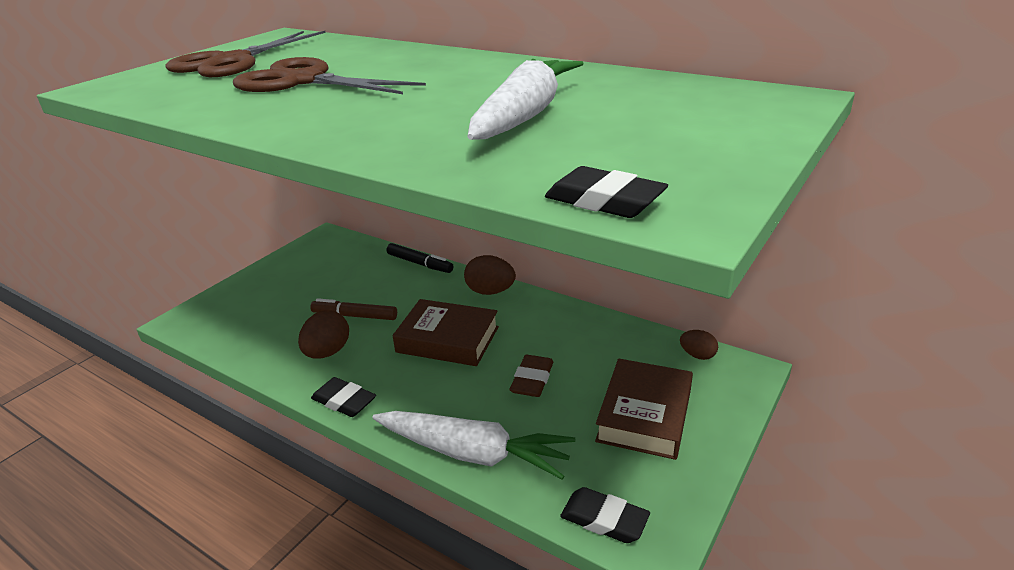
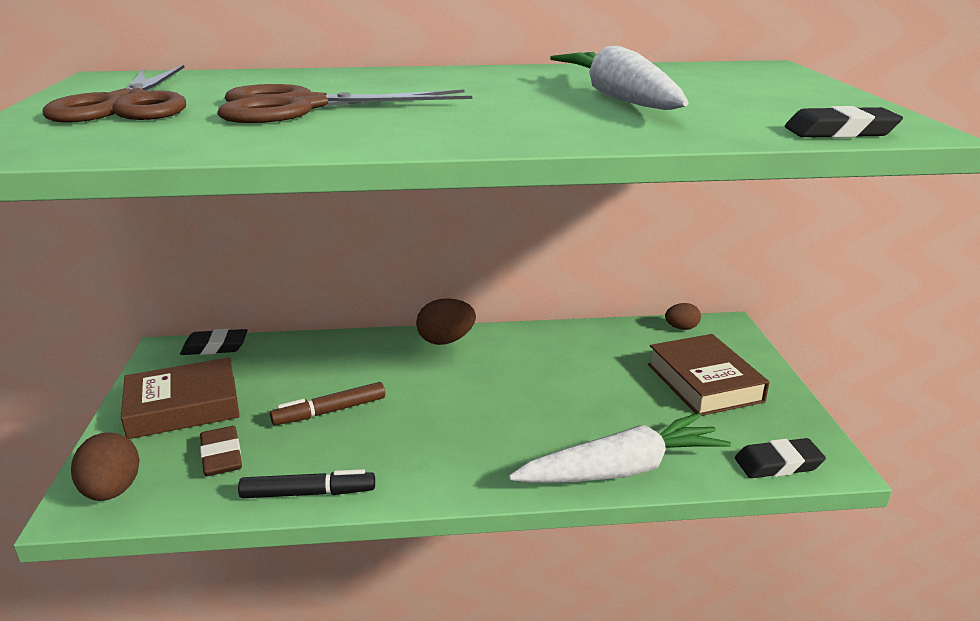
camera: 40 degrees left, 5 degrees down
(327, 352) = (350, 455): brown egg -> brown egg (112, 491)
(344, 401) = (437, 488): black eraser -> black eraser (215, 347)
(420, 263) = (333, 340): black marker -> black marker (308, 493)
(448, 339) = (464, 394): brown book -> brown book (183, 406)
(532, 380) = (587, 394): brown eraser -> brown eraser (222, 456)

